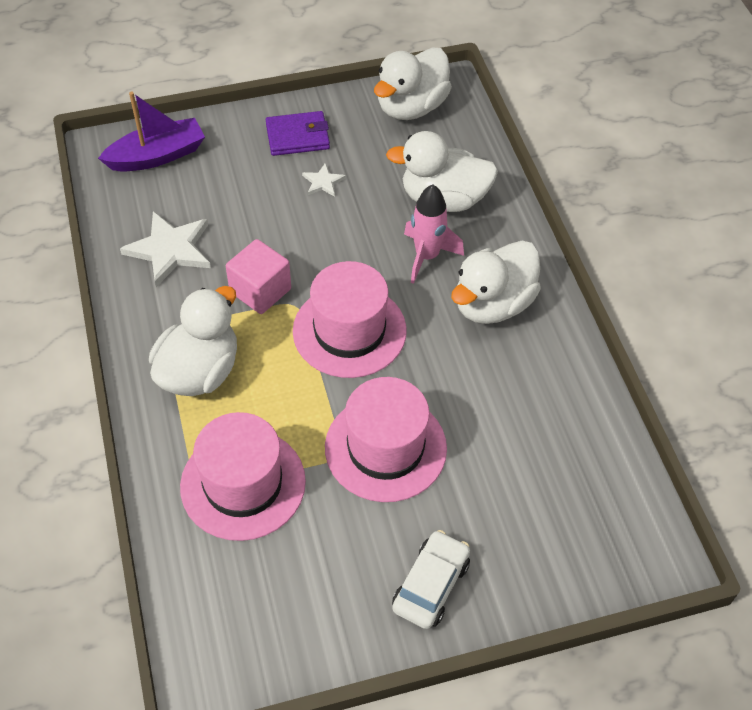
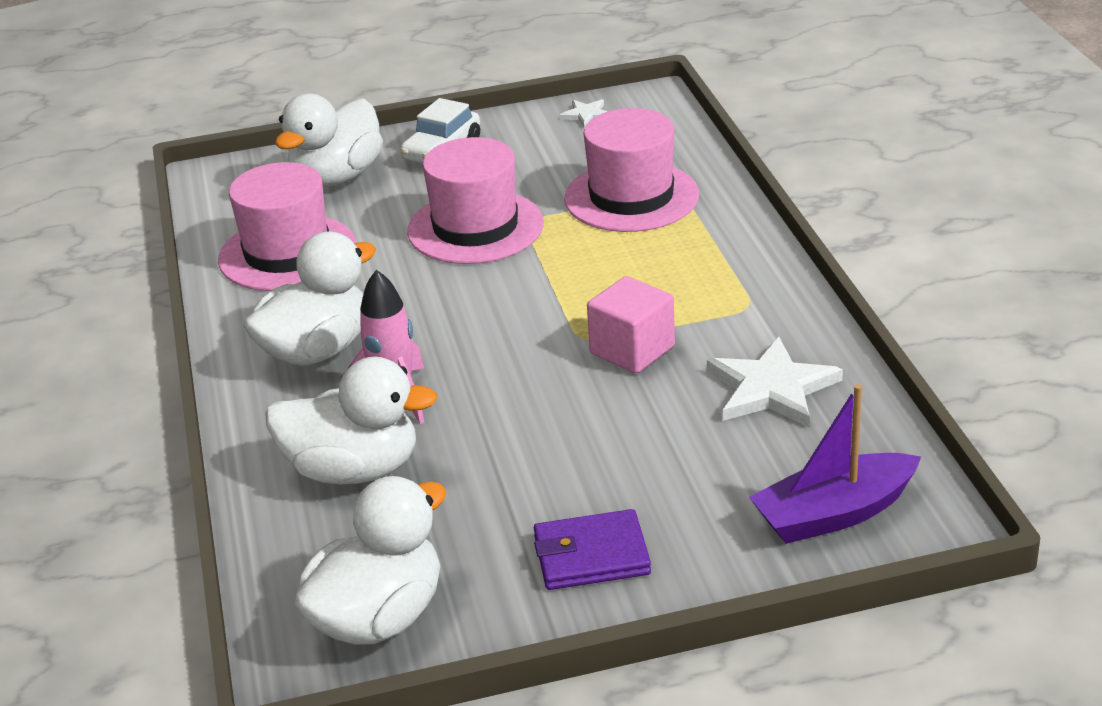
camera: 175 degrees left, 20 degrees down
(199, 371) = (698, 273): white duck -> white duck (337, 178)
(323, 182) = (546, 486): white star -> white star (586, 115)
(349, 331) = (511, 317): pink hat -> pink hat (287, 253)

